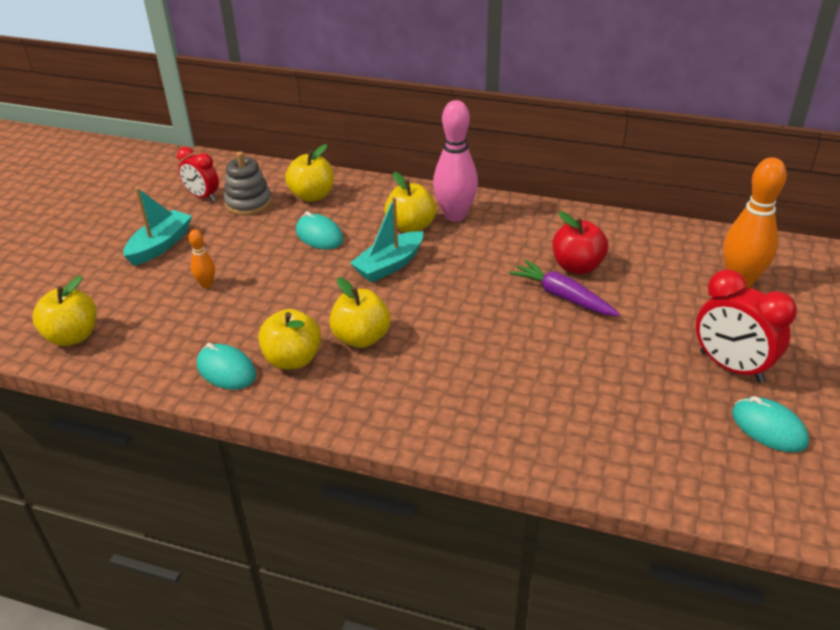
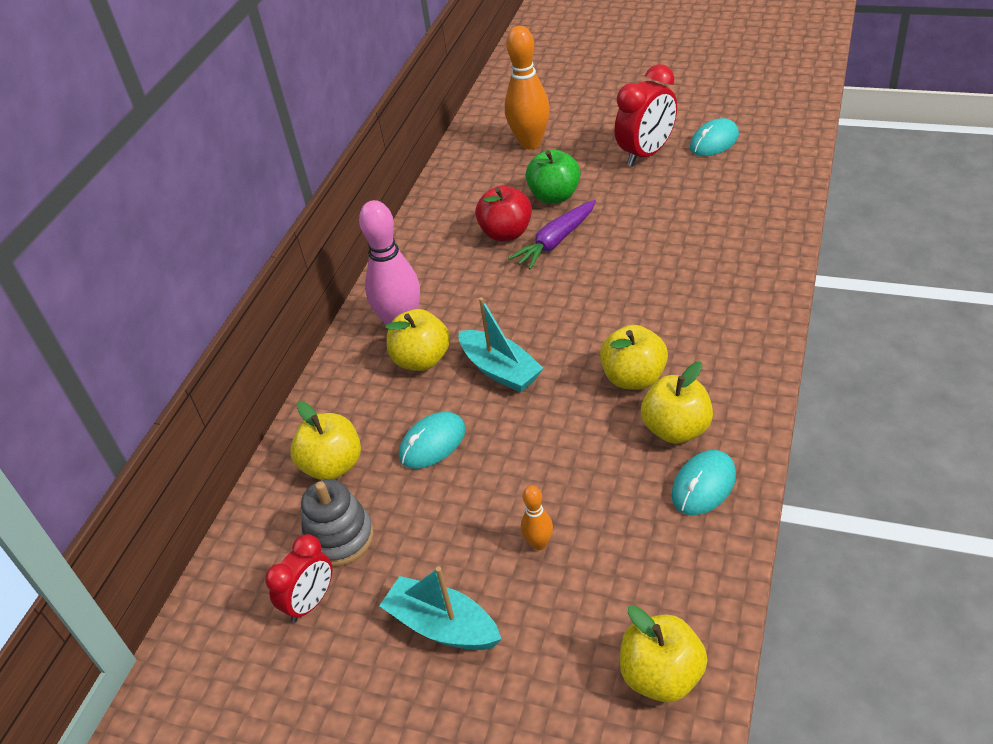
camera: 85 degrees left, 5 degrees up
(640, 296) = (554, 196): none -> green apple

